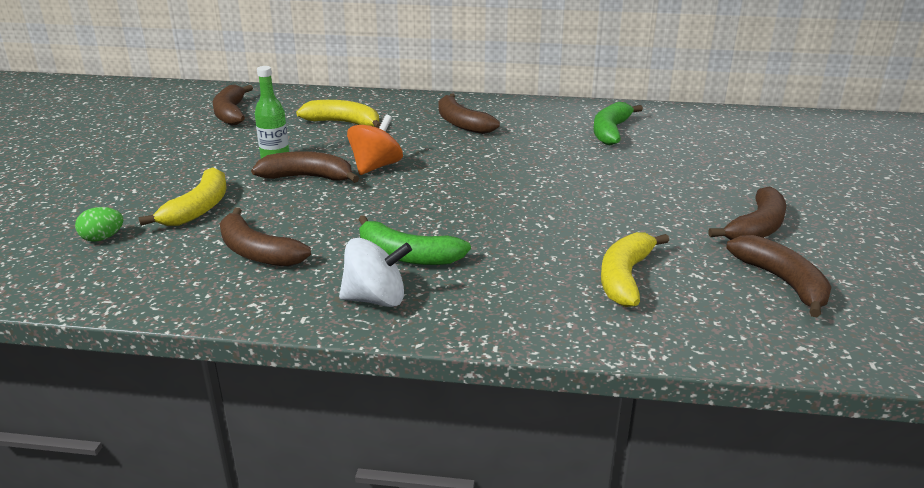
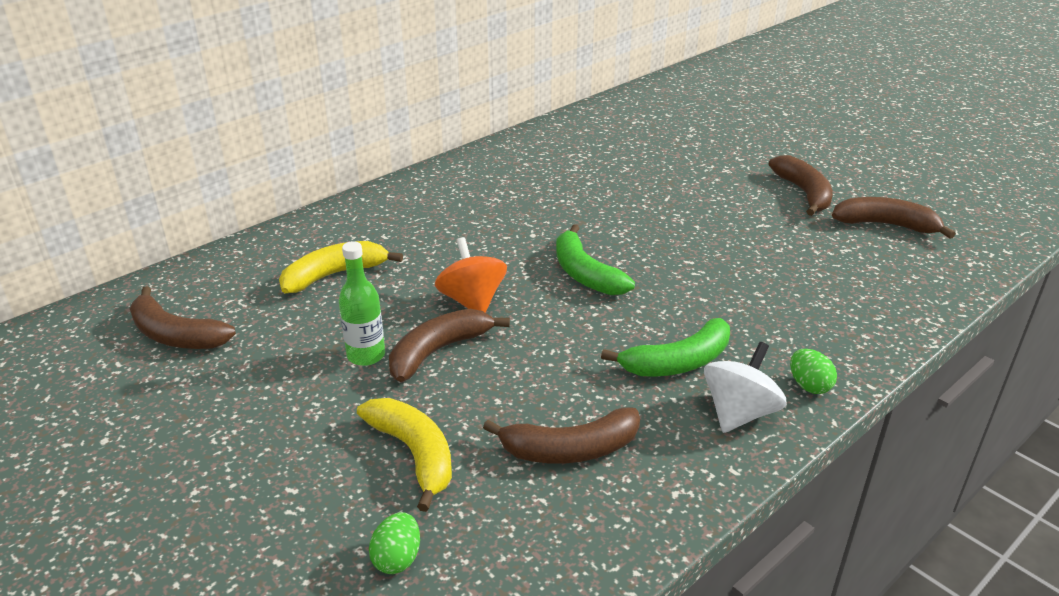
camera: 50 degrees left, 5 degrees up
(453, 318) = (809, 386): none -> green egg
(462, 123) = (445, 215): brown banana -> none
(611, 131) = (571, 161): green banana -> green banana (585, 274)
(625, 277) = (821, 279): yellow banana -> none

